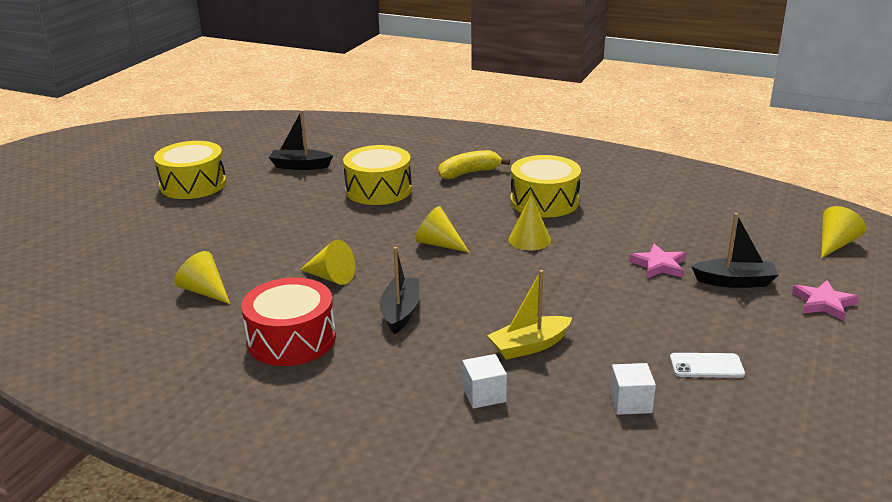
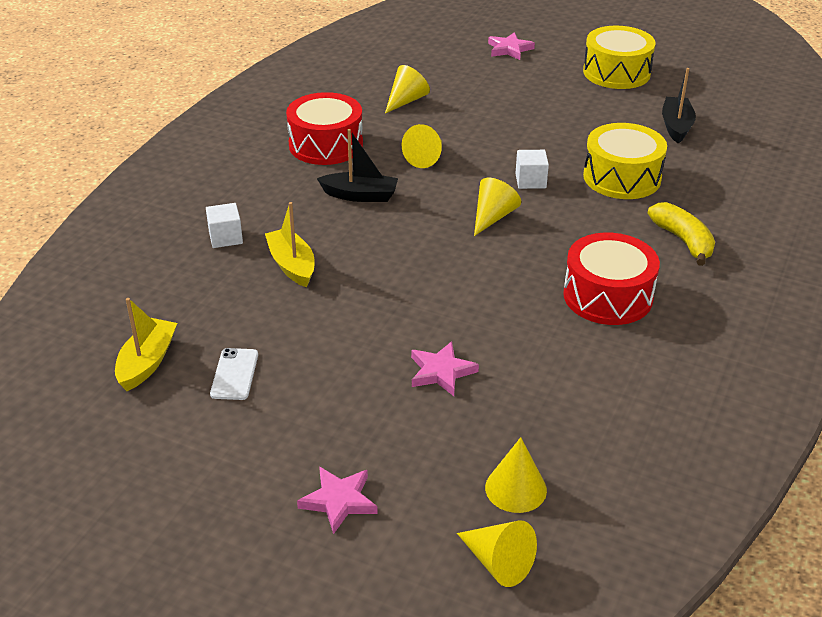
camera: 90 degrees right, 10 degrees up
(113, 233) = (509, 49): none -> pink star
(529, 240) = (504, 278): yellow cone -> yellow cone (515, 488)
(544, 201) = (608, 296): yellow drum -> red drum
(630, 402) = (192, 316): white cube -> white cube (530, 181)
(713, 424) = (147, 362): none -> yellow boat
(735, 282) = (398, 430): black boat -> none

